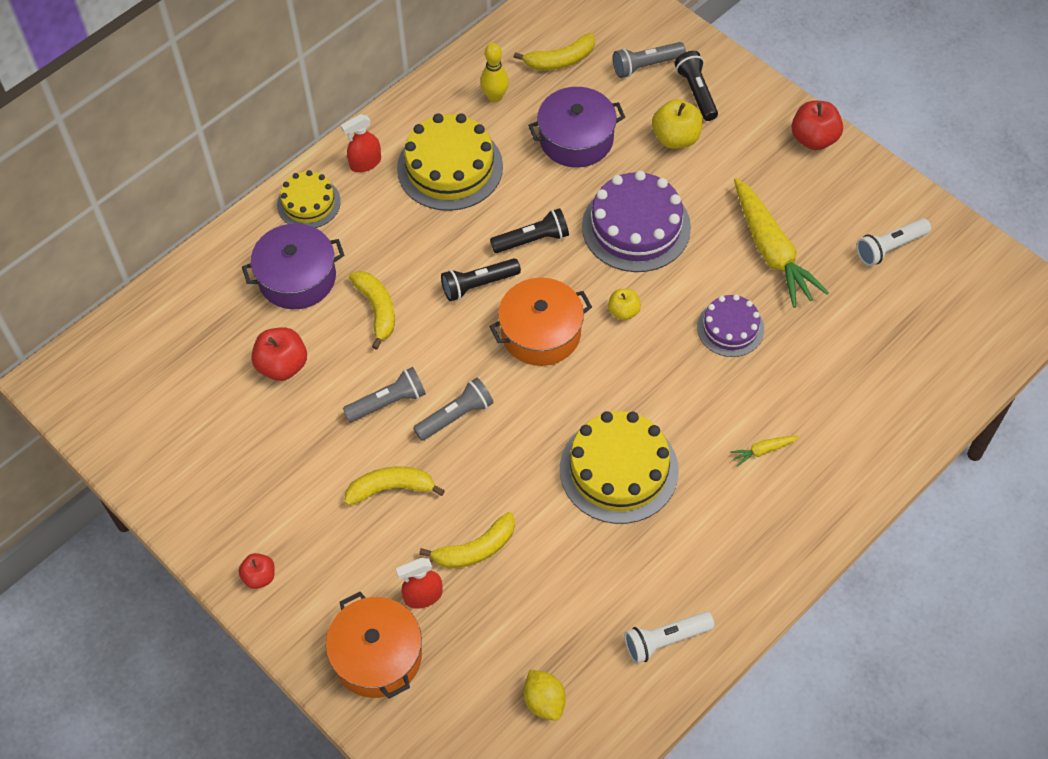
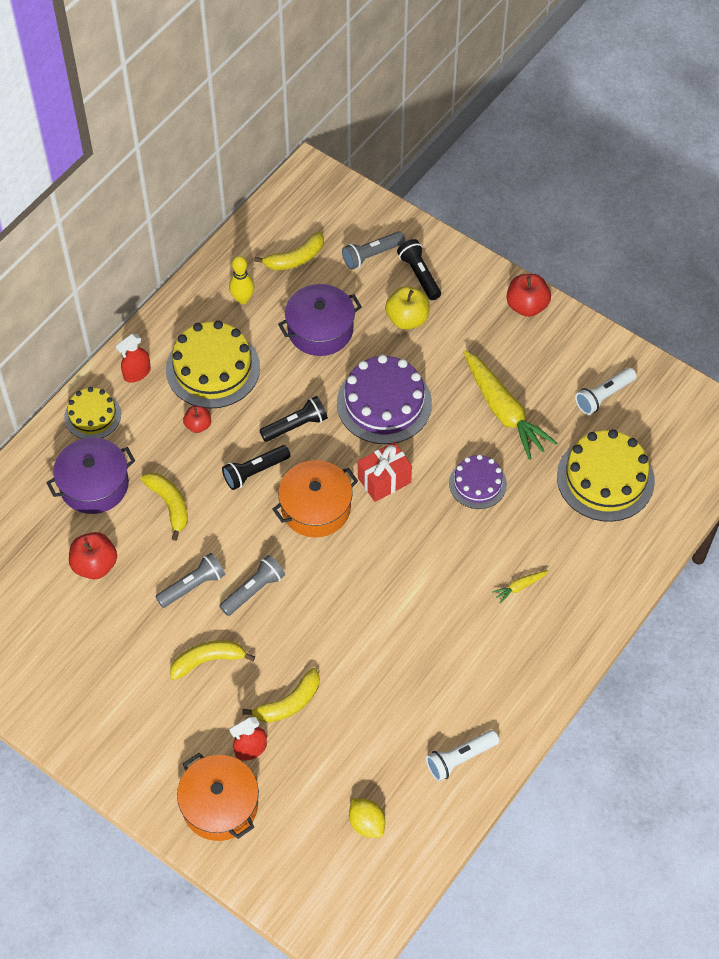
camera: 10 degrees left, 0 degrees up
(259, 577) = (107, 752): red apple -> red apple (198, 425)
(619, 469) = (400, 619): yellow cake -> yellow cake (605, 478)
(623, 311) = (384, 480): yellow apple -> red gift

